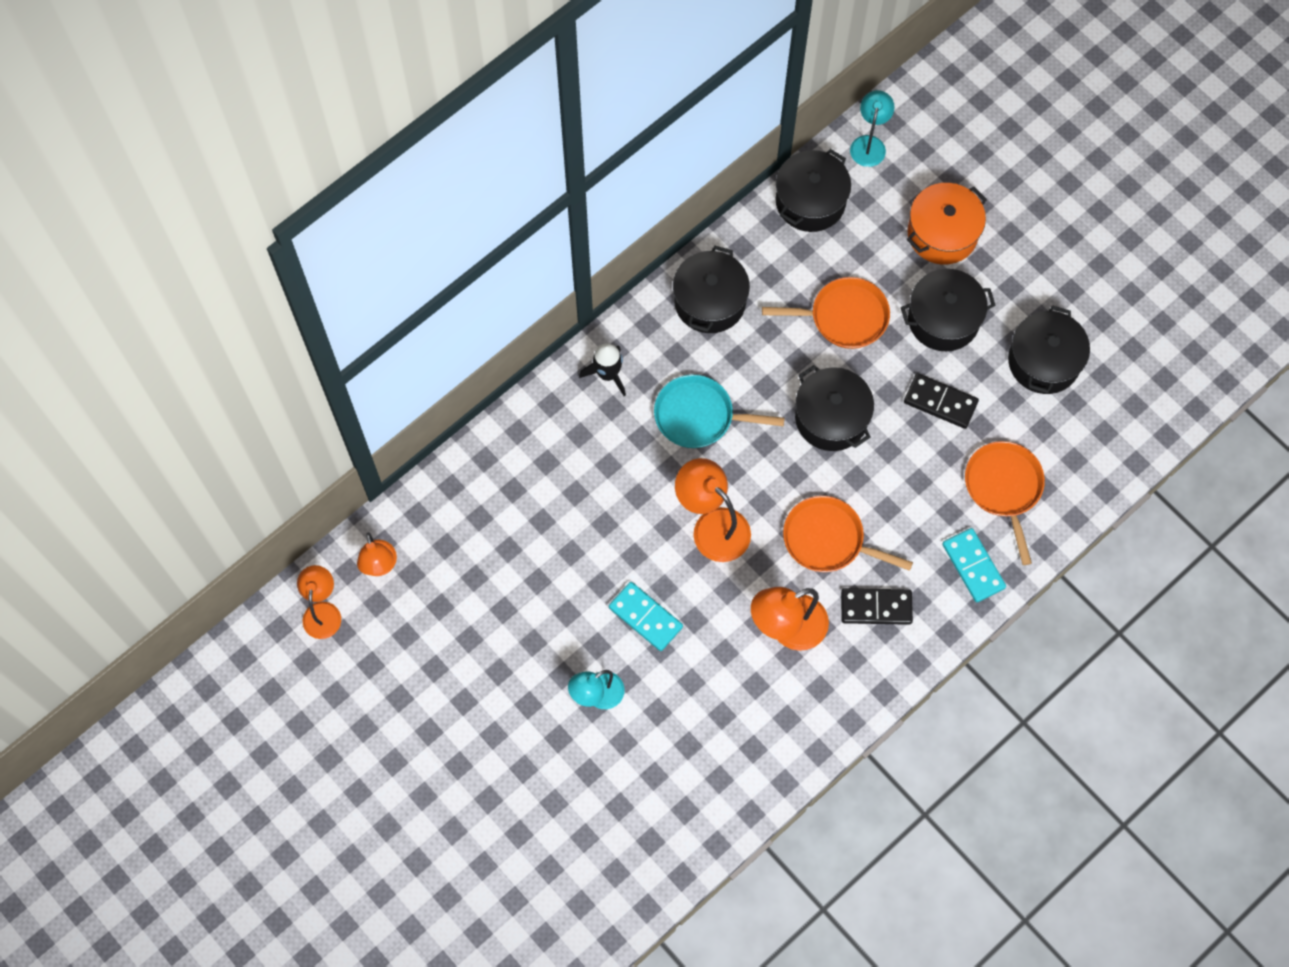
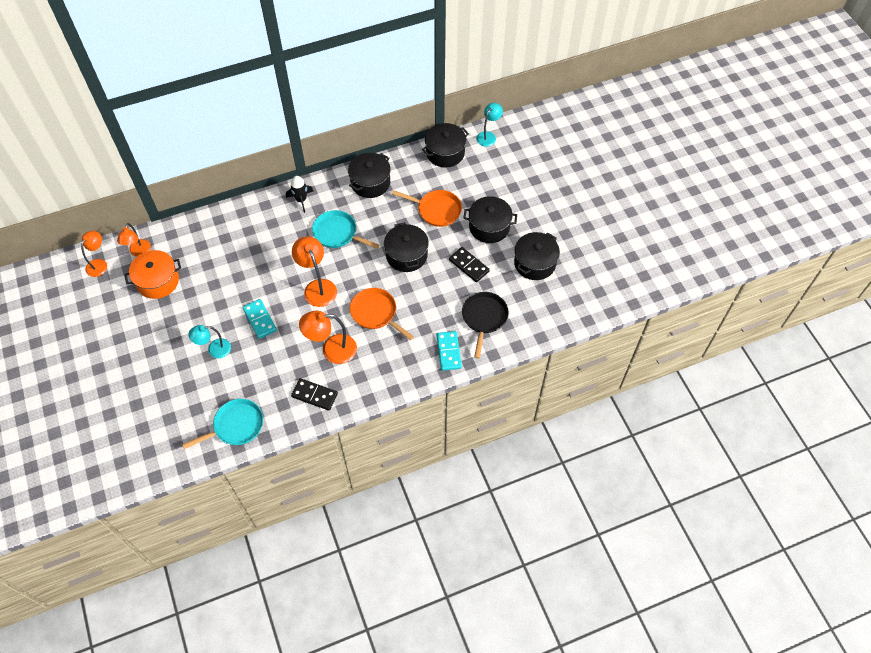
camera: 20 degrees right, 10 degrees down
(697, 811) = (236, 426): none -> turquoise pan
(876, 607) = (385, 355): black domino -> black domino (314, 395)
(942, 233) = (507, 187): orange pot -> orange pot (158, 281)
(1004, 488) = (484, 318): orange pan -> black pan

